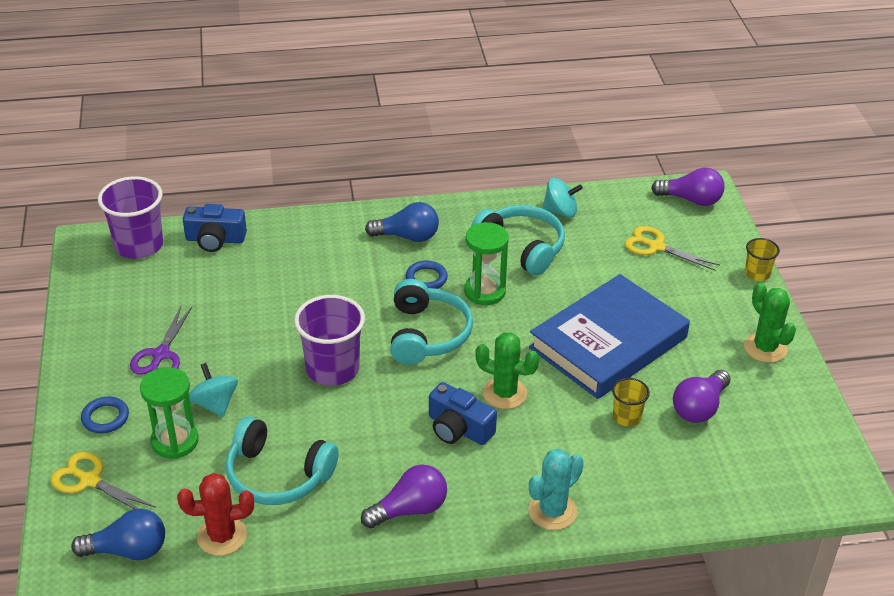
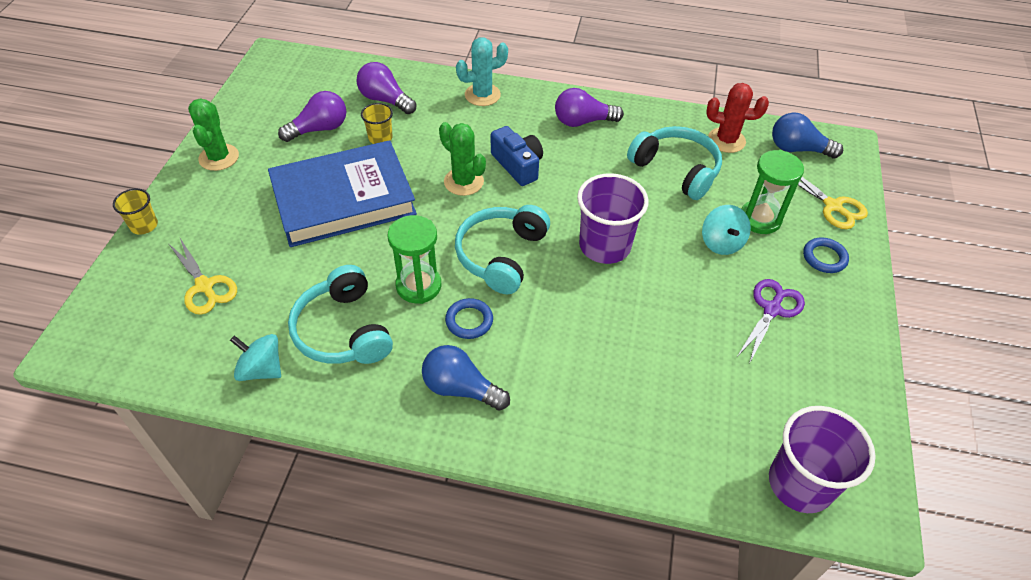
camera: 160 degrees left, 10 degrees up
(215, 239) = (698, 461): blue camera -> none
(691, 200) = (103, 338): purple light bulb -> purple light bulb (385, 100)

